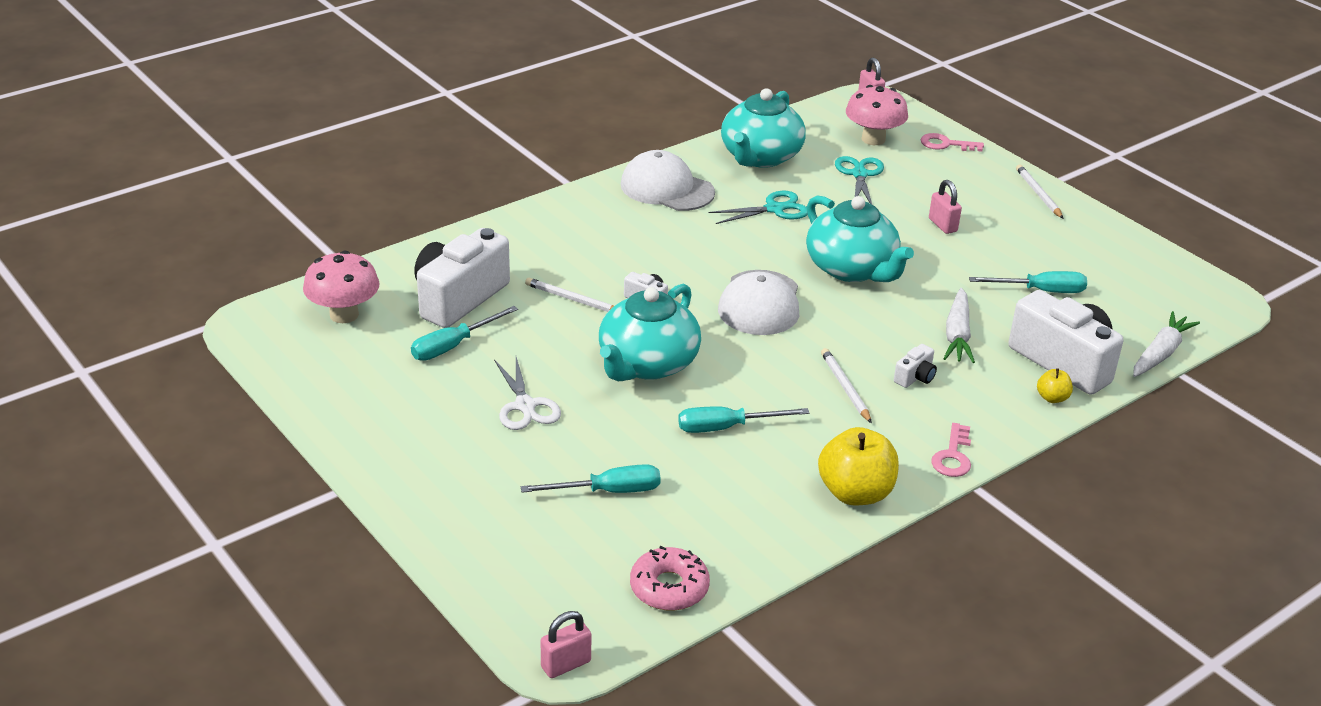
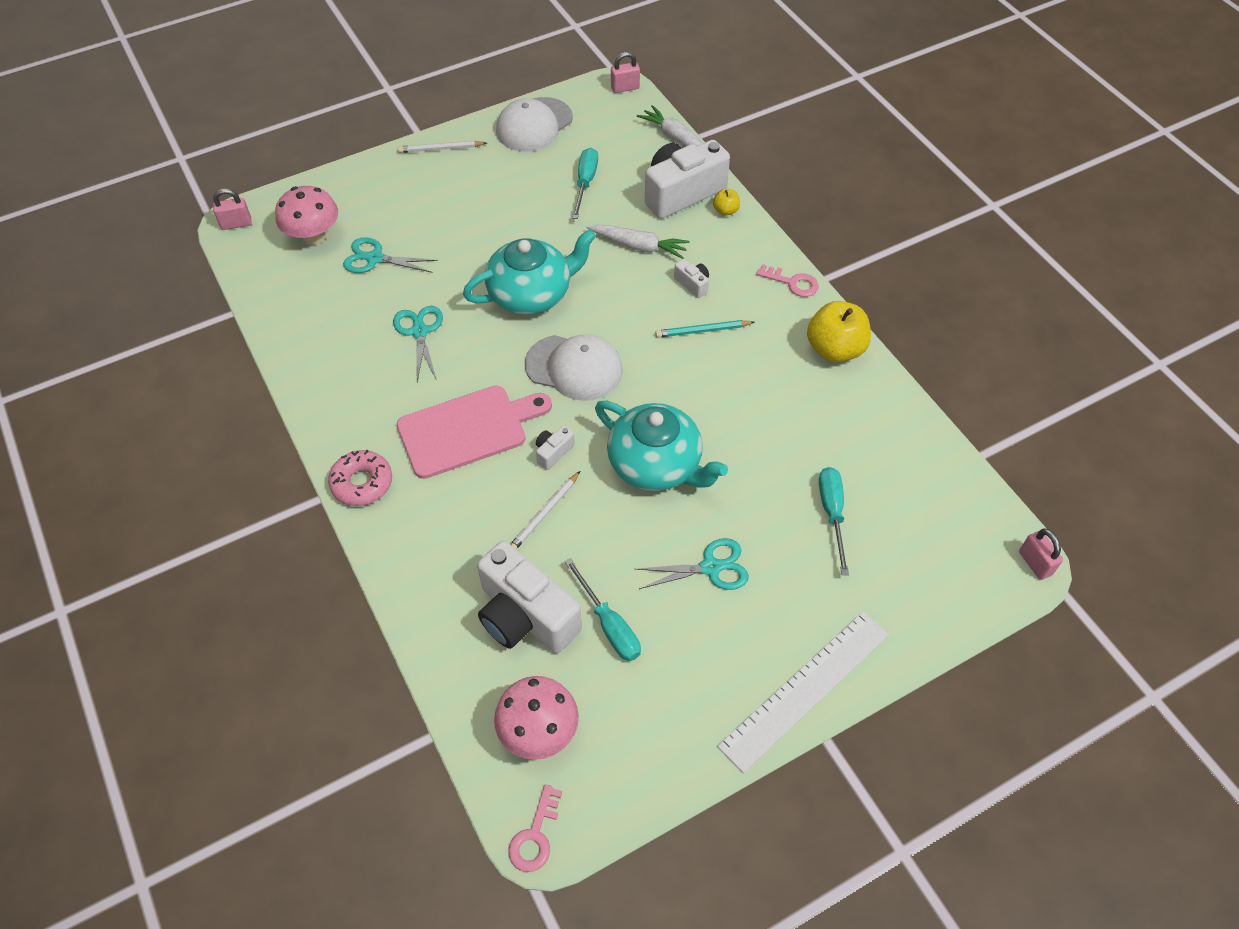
camera: 80 degrees left, 20 degrees up
(389, 473) = (805, 689): none -> white ruler
(525, 406) = (711, 567): white scissors -> turquoise scissors
(661, 248) = (467, 430): none -> pink cutting board
(667, 188) = (358, 411): white cap -> white cap (534, 125)
(669, 587) = (946, 484): pink donut -> pink donut (362, 483)
(726, 427) = (750, 418): turquoise screwdriver -> none
(760, 157) = (320, 327): turquoise teapot -> none
(845, 387) = (703, 330): white pencil -> turquoise pencil
(942, 225) = (475, 220): pink padlock -> pink padlock (625, 88)
(946, 144) = (340, 188): pink key -> pink key (535, 836)

